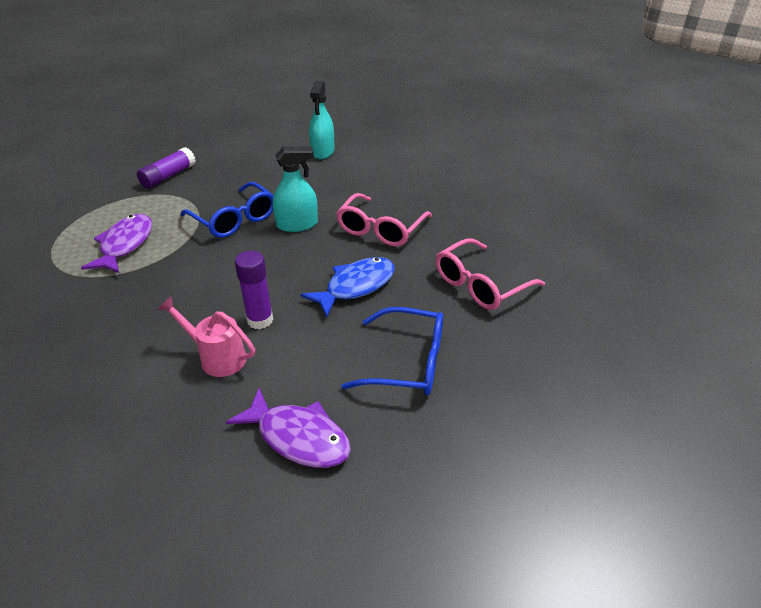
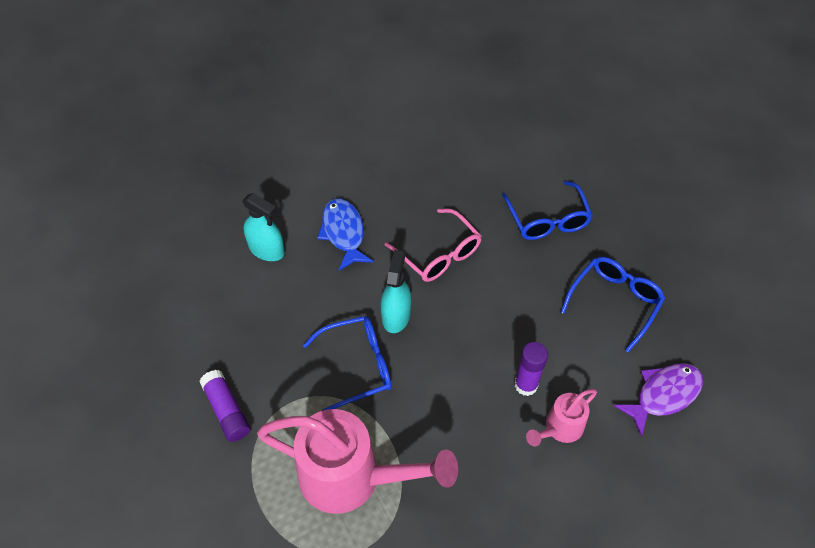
camera: 65 degrees left, 15 degrees up
(125, 245) = (351, 477): purple fish -> pink watering can
(356, 286) = (512, 302): blue fish -> blue fish (343, 233)
(480, 285) = (547, 220): pink glasses -> blue glasses

